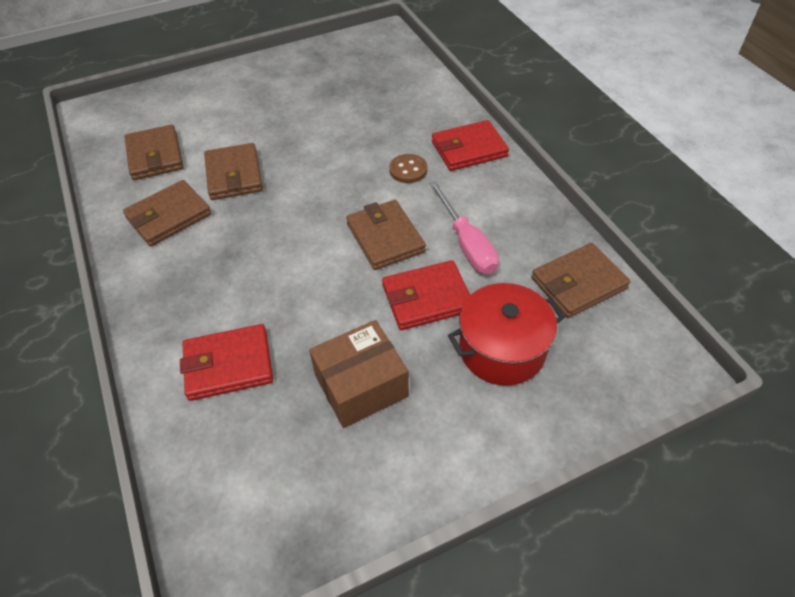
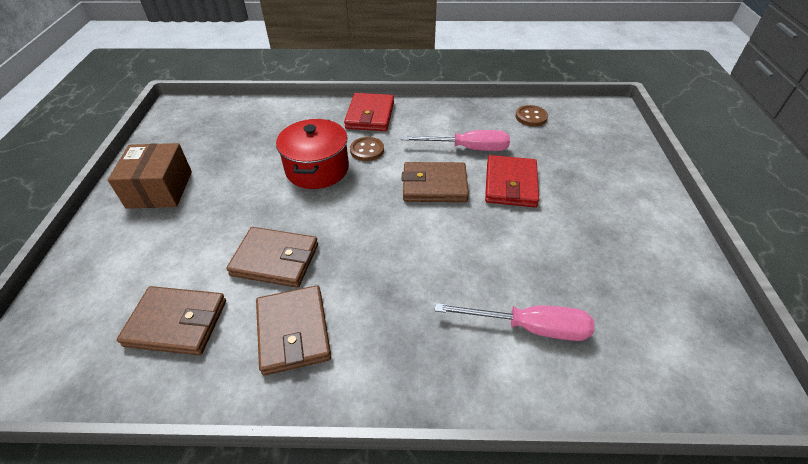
camera: 65 degrees left, 5 degrees down
(228, 365) = (529, 327): red wallet -> pink screwdriver
(361, 386) = (582, 245): brown box -> brown box (160, 189)
(502, 349) = (573, 166): red pot -> red pot (317, 169)
(578, 283) = (531, 117): brown wallet -> brown button

